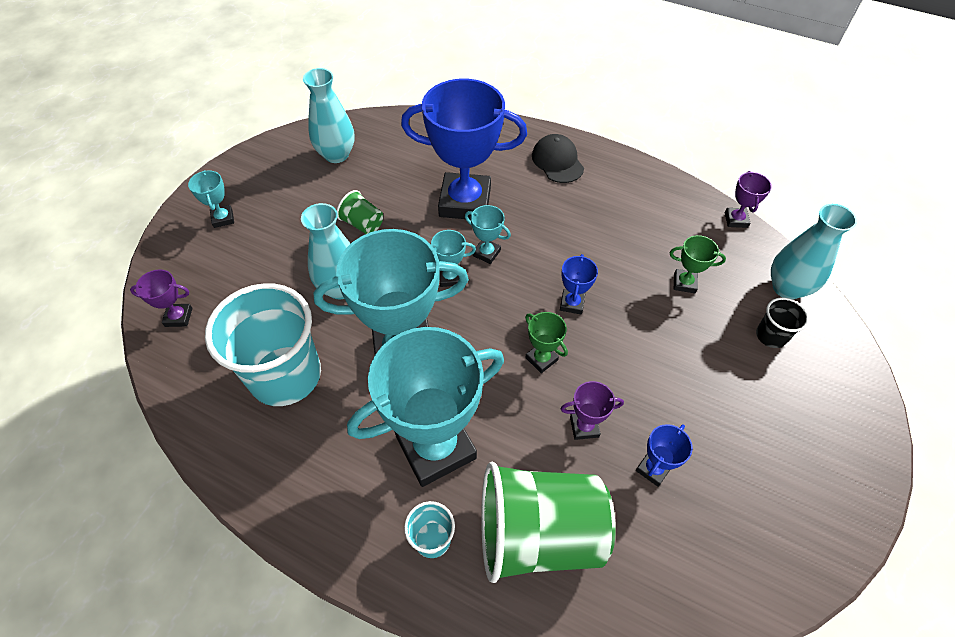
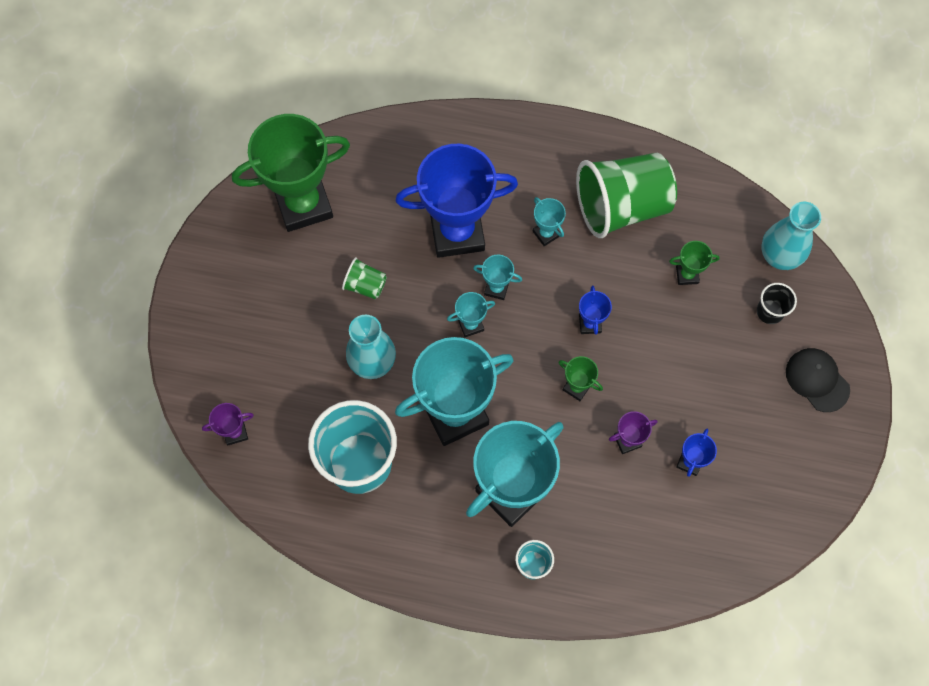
camera: 15 degrees left, 15 degrees up
(223, 218) = (222, 314): turquoise trophy -> turquoise trophy (546, 233)
(336, 155) = (303, 204): turquoise vase -> green trophy
(538, 533) = (612, 538): green cup -> green cup (621, 206)
(557, 161) = (536, 156): black cap -> black cap (817, 380)
(736, 220) = (724, 188): purple trophy -> none

